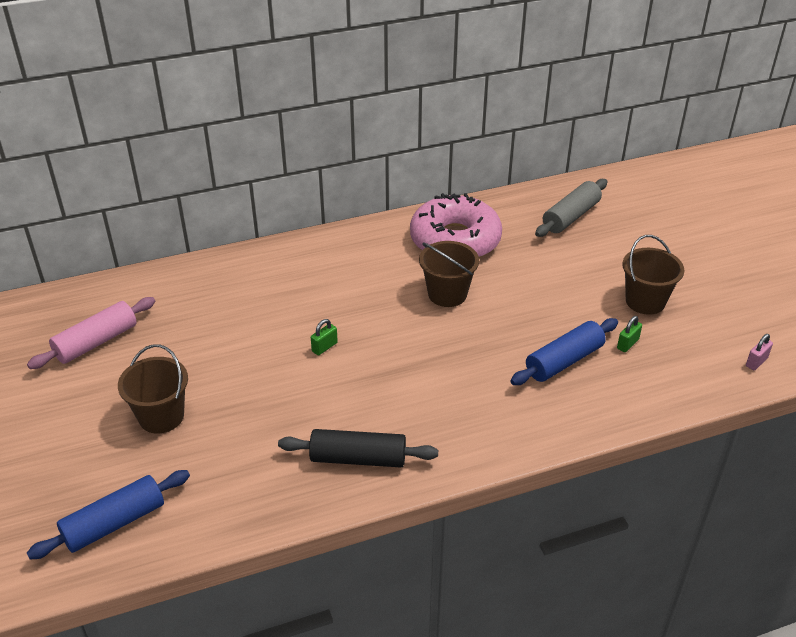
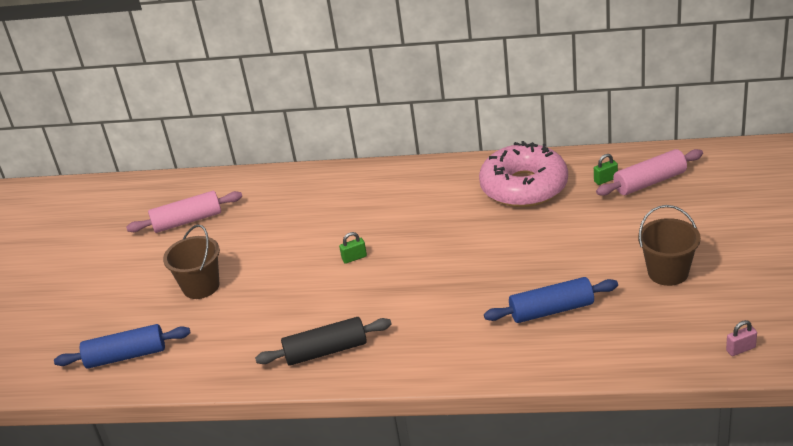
camera: 30 degrees right, 5 degrees down
(358, 458) = (326, 351): black rolling pin -> black rolling pin turned 45 degrees counterclockwise
(447, 294) = (485, 233): brown bucket -> none
(571, 217) = (650, 182): grey rolling pin -> pink rolling pin
(627, 344) = (622, 307): green padlock -> green padlock (605, 180)

